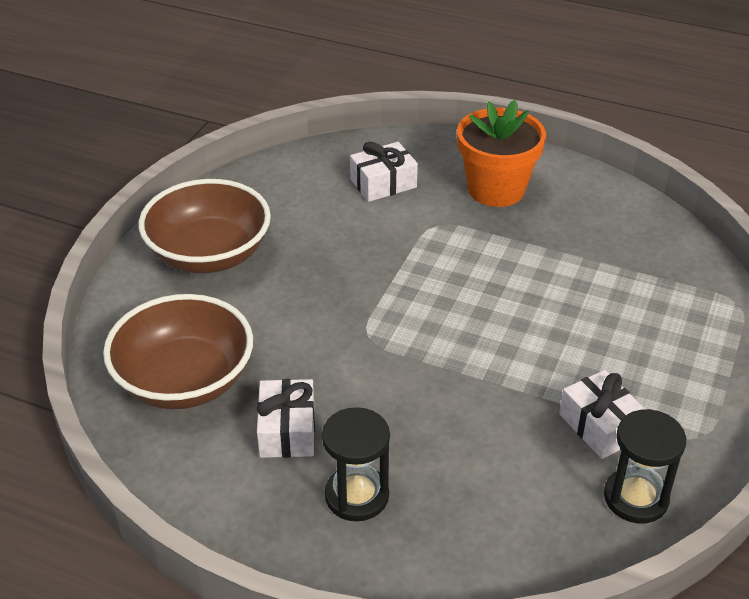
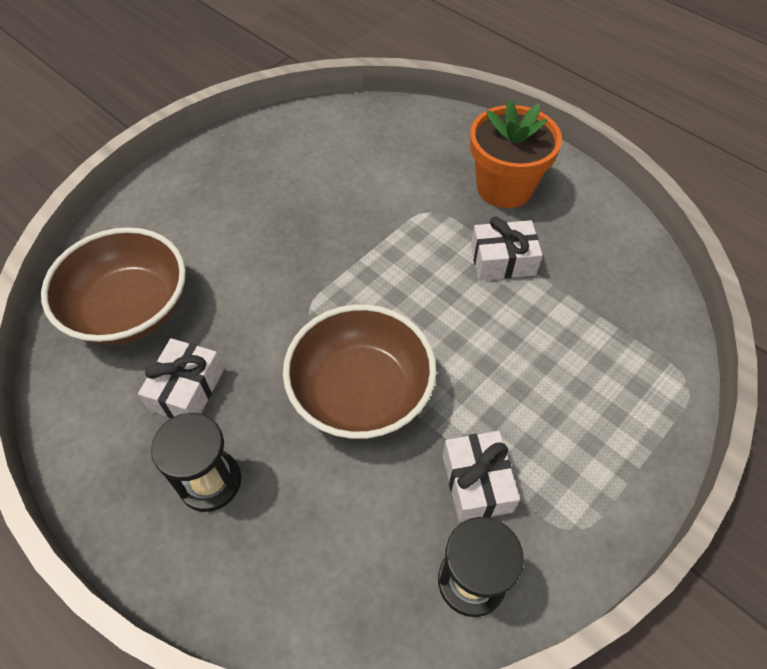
camera: 20 degrees right, 15 degrees up
(209, 254) = (217, 188): brown bowl -> brown bowl (361, 392)
(383, 183) = (403, 155): white gift -> white gift (502, 260)

